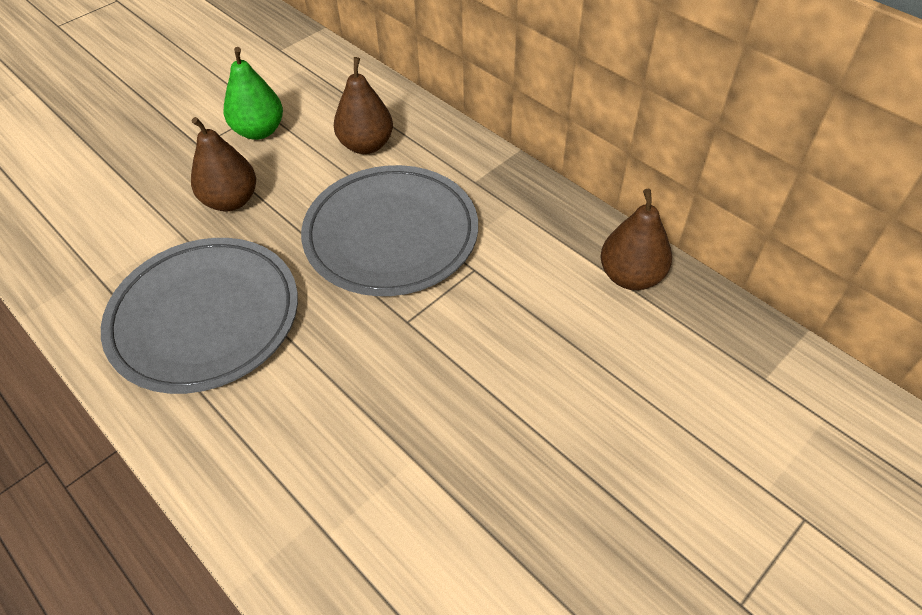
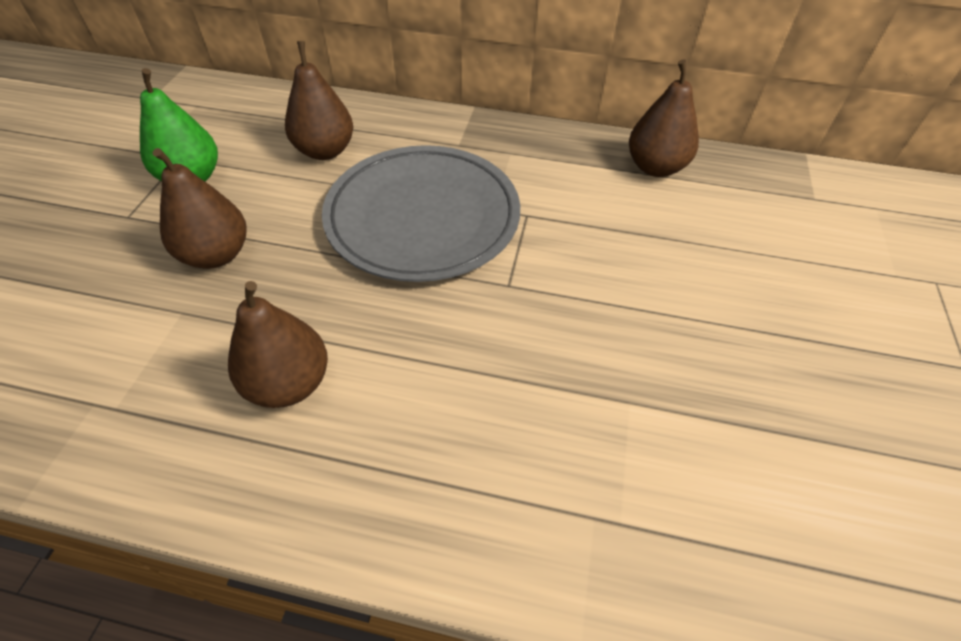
camera: 35 degrees left, 0 degrees up
(205, 318) = (289, 383): grey plate -> brown pear

